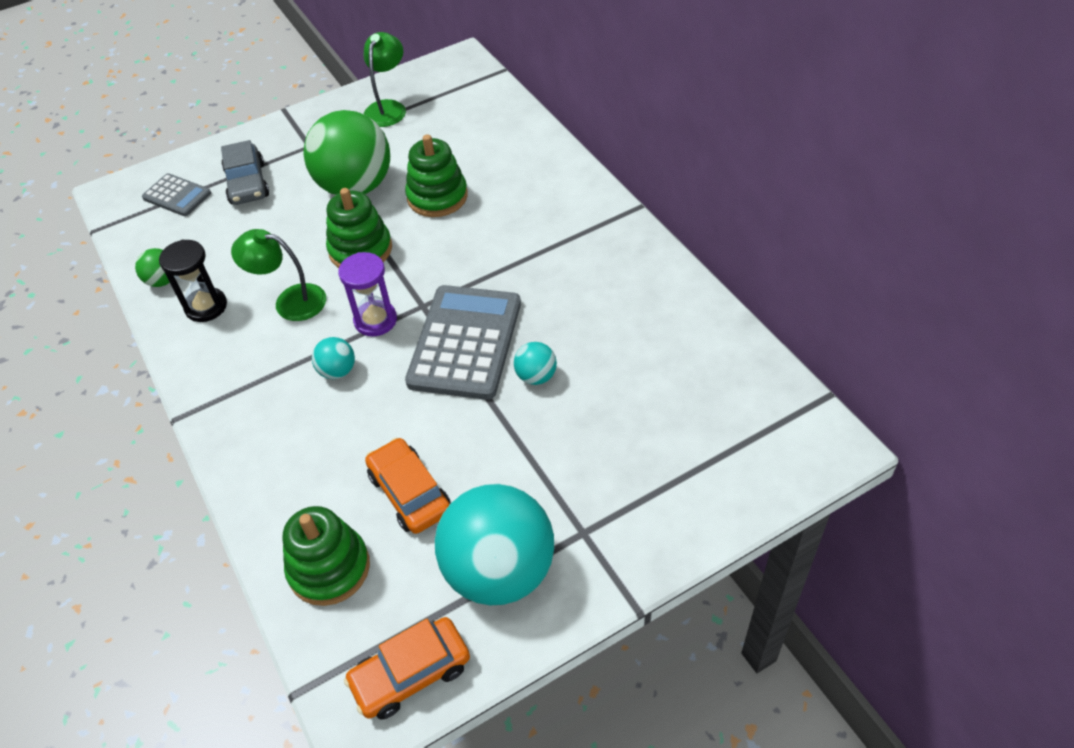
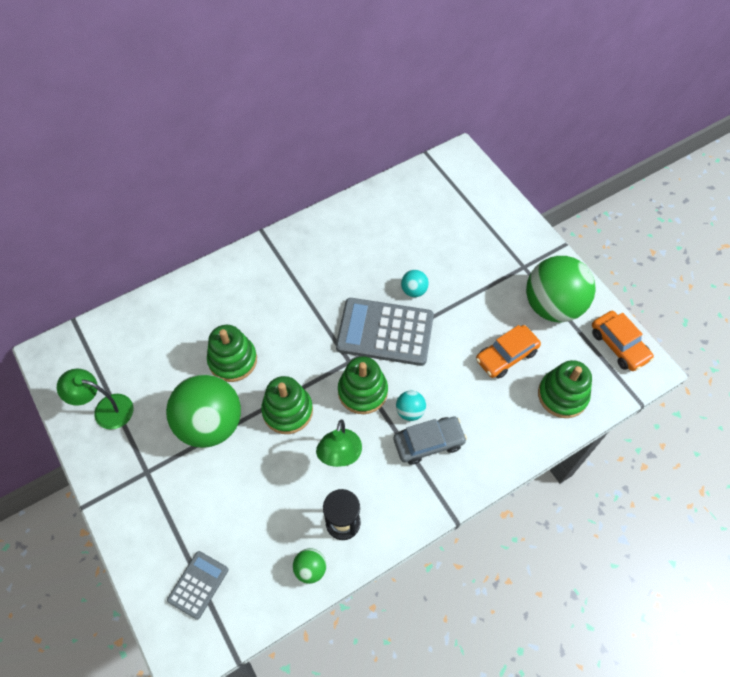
camera: 95 degrees left, 10 degrees up
(247, 183) = (191, 519): grey car -> grey car (428, 443)
(375, 320) = (362, 391): purple hourglass -> green stacking toy
(499, 571) = (552, 306): turquoise ball -> green ball

